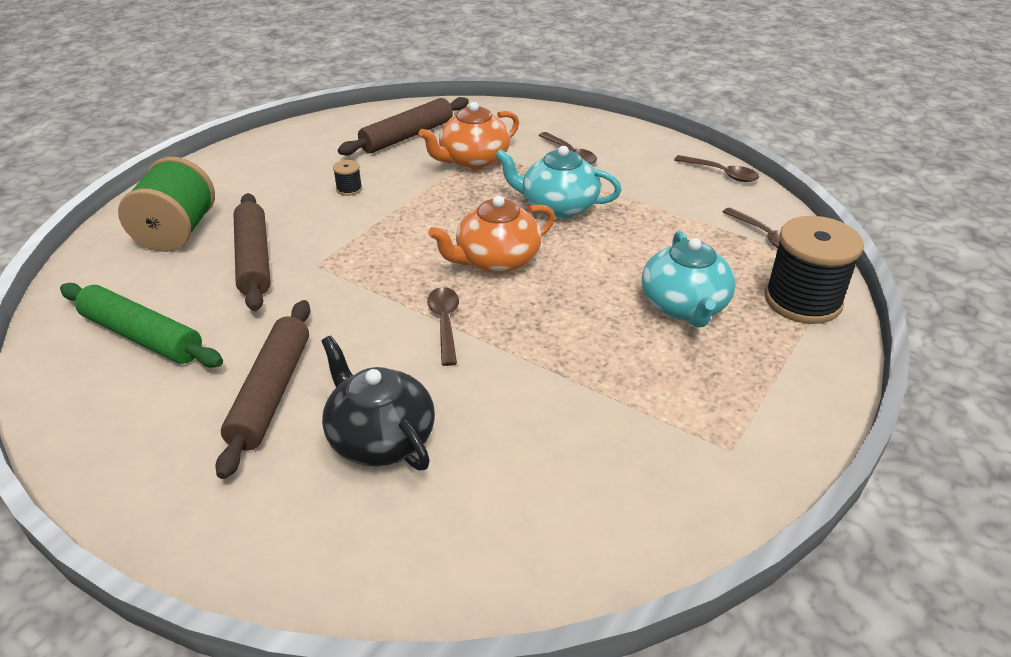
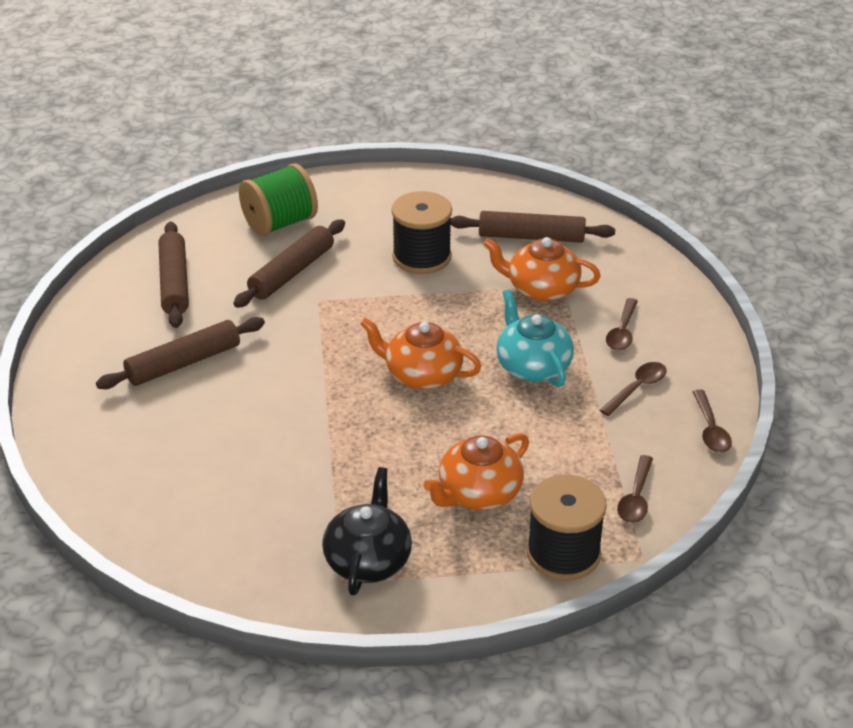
camera: 50 degrees right, 0 degrees up
(142, 336) = (174, 283): green rolling pin -> brown rolling pin
(349, 189) = (421, 257): black spool -> black spool, size x2.43
(380, 438) = (193, 427): black teapot -> black teapot (368, 560)
(445, 323) = (324, 391): brown spoon -> brown spoon (637, 388)
(684, 306) = (478, 493): turquoise teapot -> orange teapot

